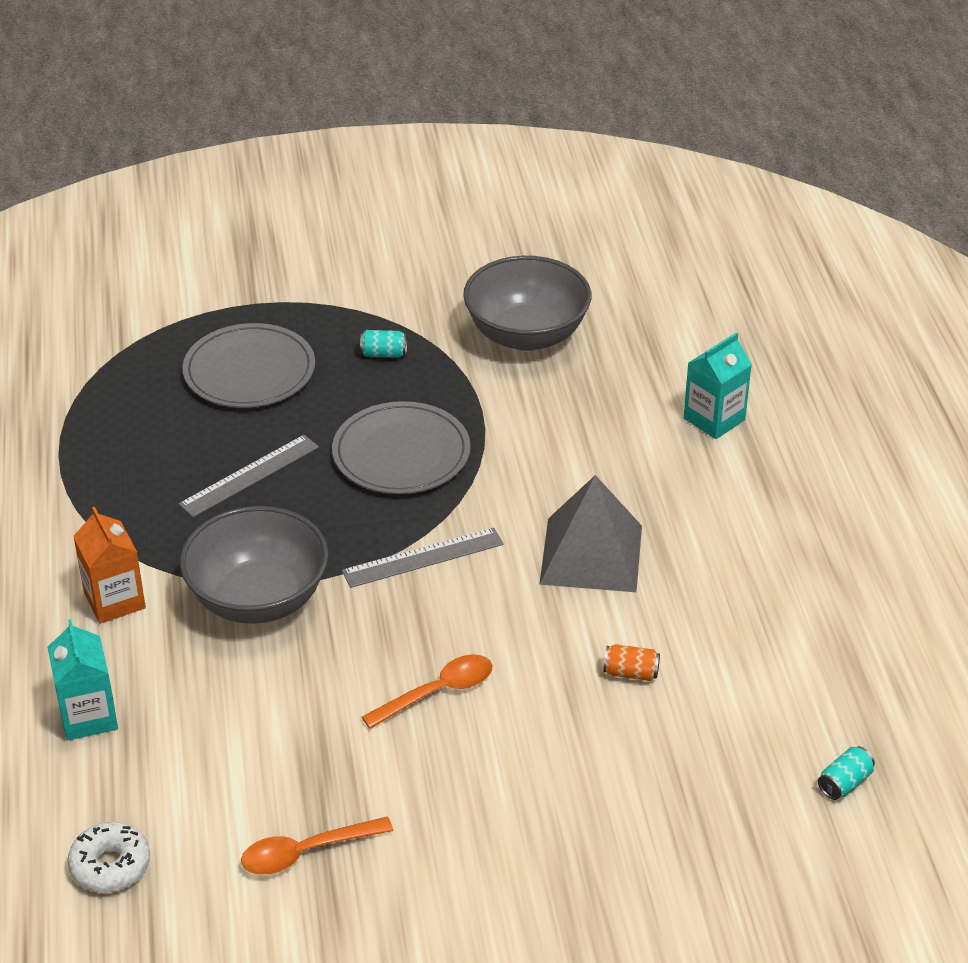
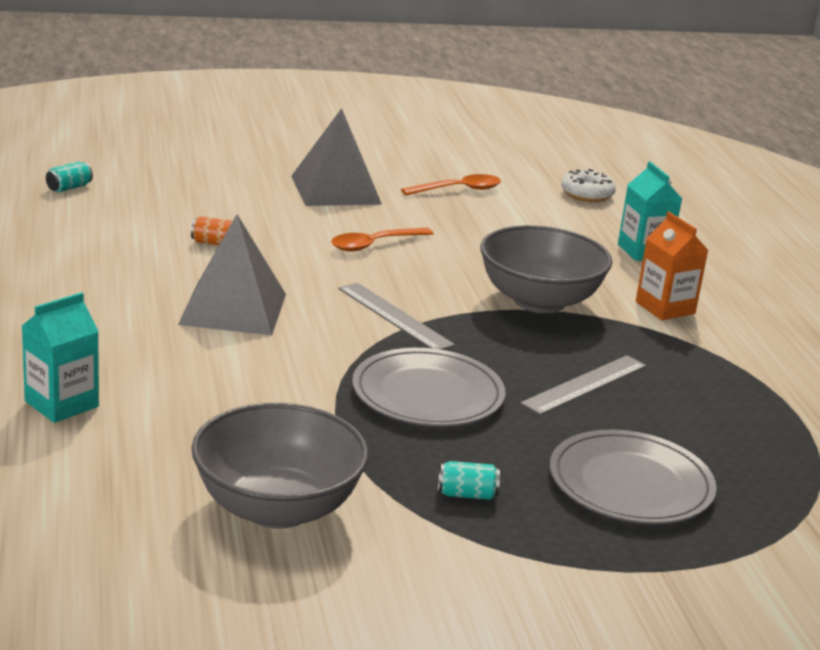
camera: 175 degrees right, 15 degrees down
(423, 558) = (395, 316): grey ruler -> grey ruler turned 75 degrees clockwise
(486, 827) = (336, 190): none -> grey pyramid

